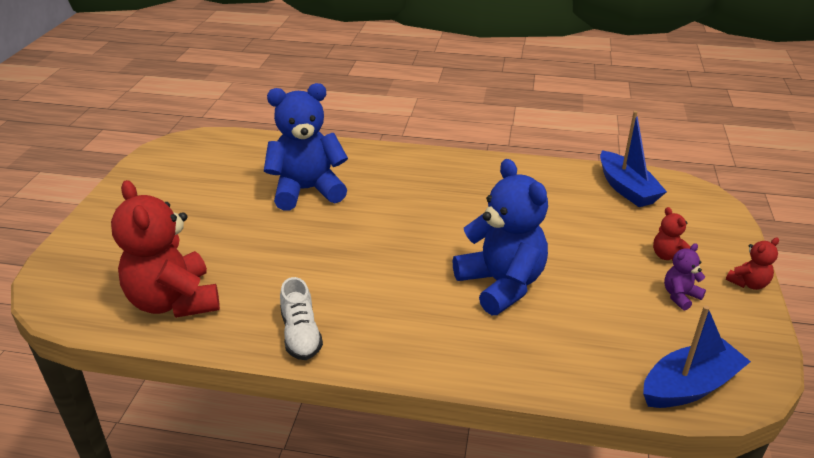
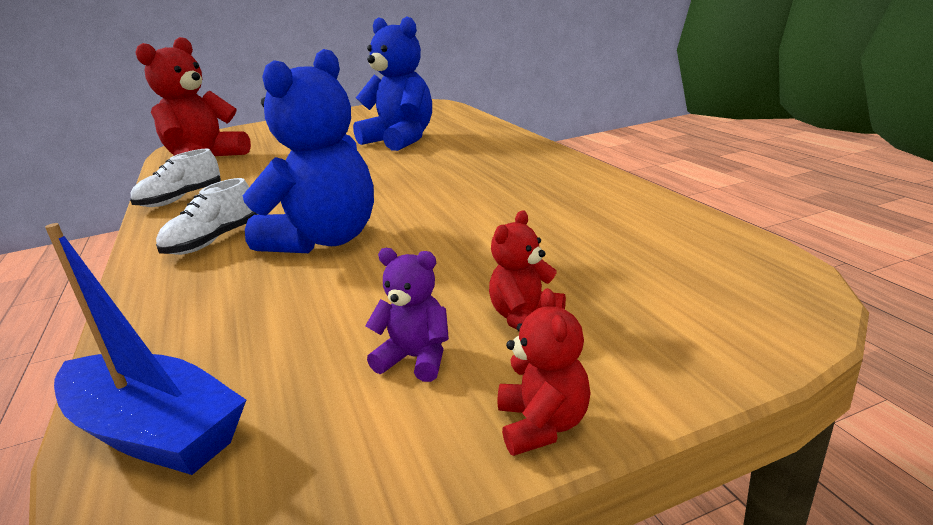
camera: 60 degrees right, 10 degrees down
(443, 332) = (213, 241): none -> white shoe
(626, 189) = (671, 241): blue boat -> none
(748, 283) = (543, 425): red teddy bear -> red teddy bear turned 120 degrees counterclockwise

